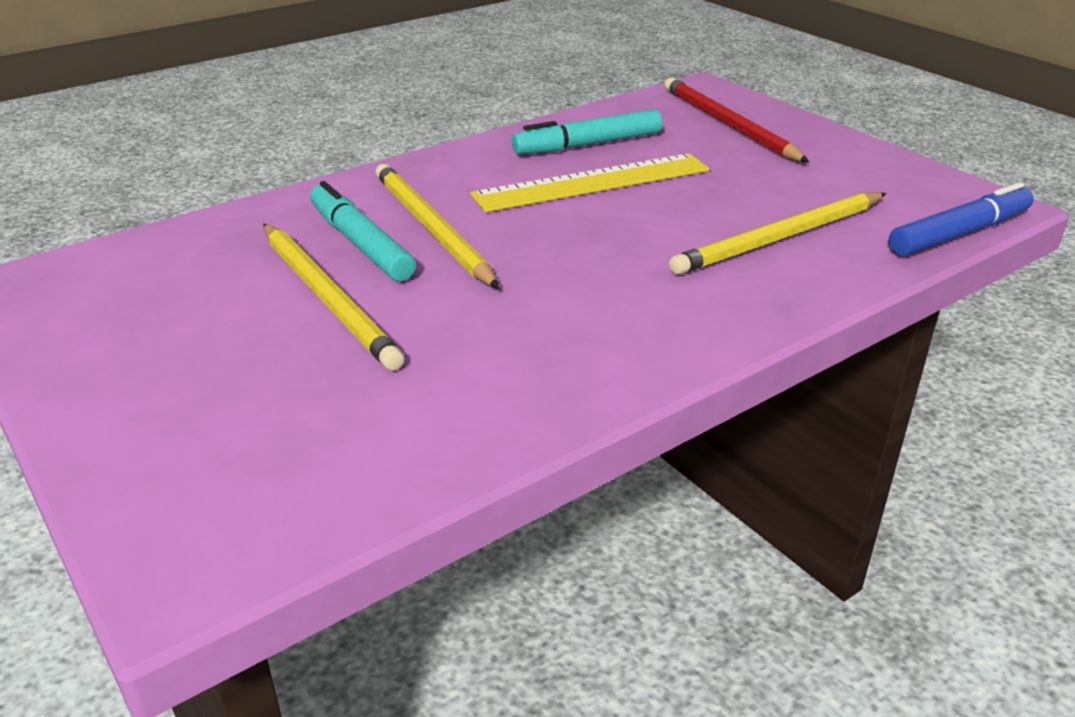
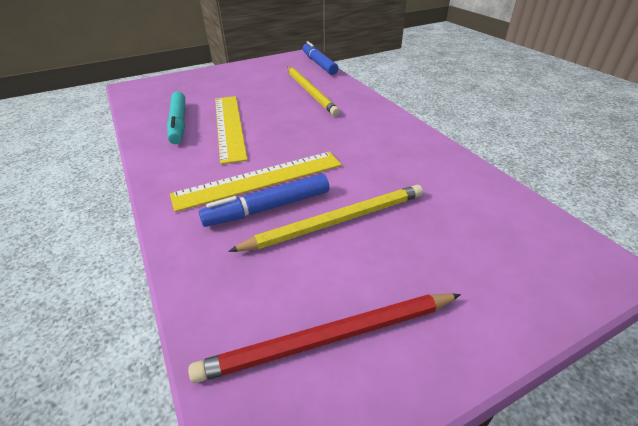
camera: 80 degrees left, 5 degrees up
(361, 243) = (268, 208): turquoise marker -> blue marker
(431, 228) = (259, 180): yellow pencil -> yellow ruler
(728, 124) = (186, 87): red pencil -> red pencil (329, 338)

